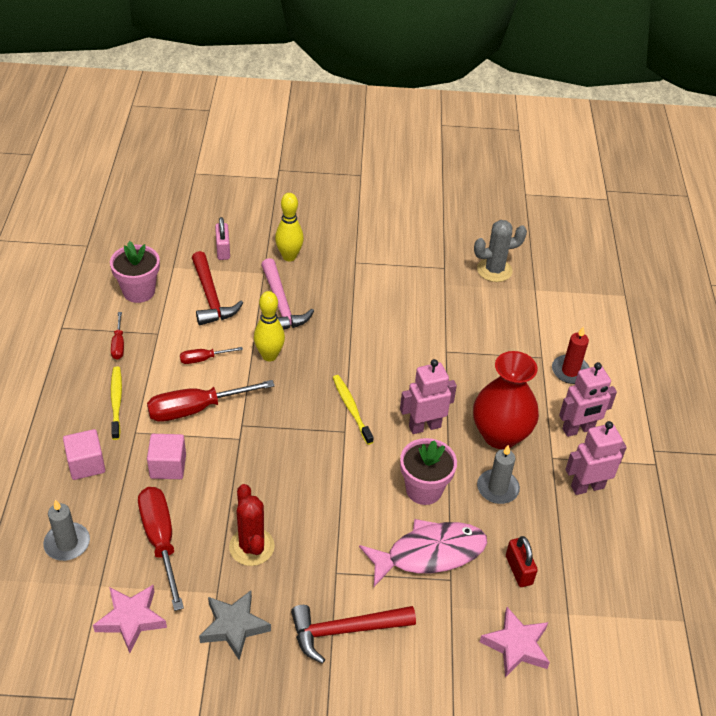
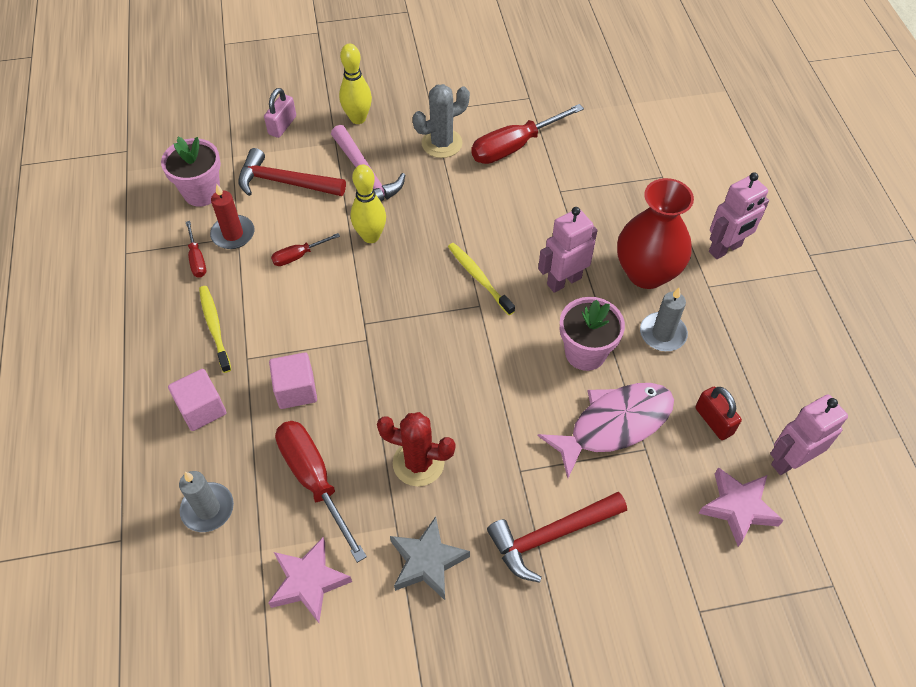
camera: 10 degrees left, 10 degrees up
(196, 409) = (308, 316): red screwdriver -> red screwdriver (514, 146)
(211, 297) = (285, 182): red hammer -> red hammer turned 135 degrees clockwise
(223, 250) = (282, 125): pink padlock -> pink padlock turned 45 degrees clockwise
(251, 547) = (418, 463): red cactus -> red cactus turned 45 degrees counterclockwise
(494, 270) = (582, 90): grey cactus -> grey cactus (442, 143)
(570, 371) = (696, 186): red candle -> red candle (233, 234)
(587, 486) = (754, 310): pink robot -> pink robot (789, 460)

